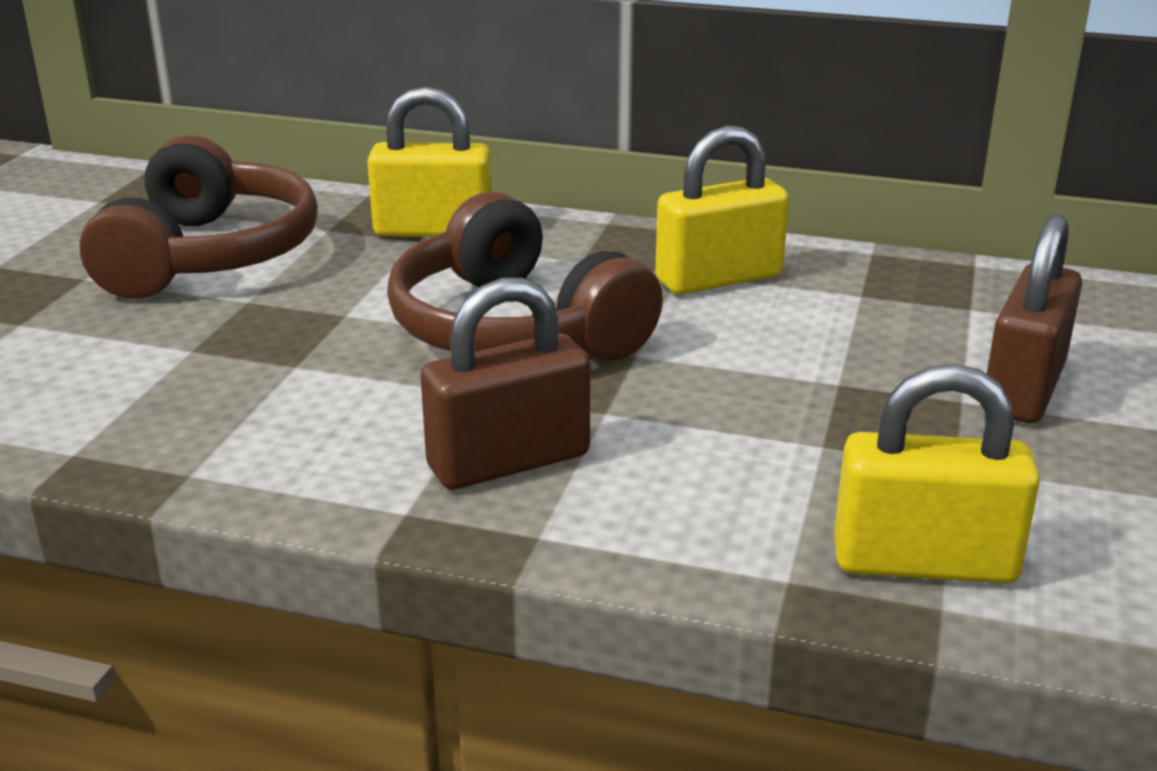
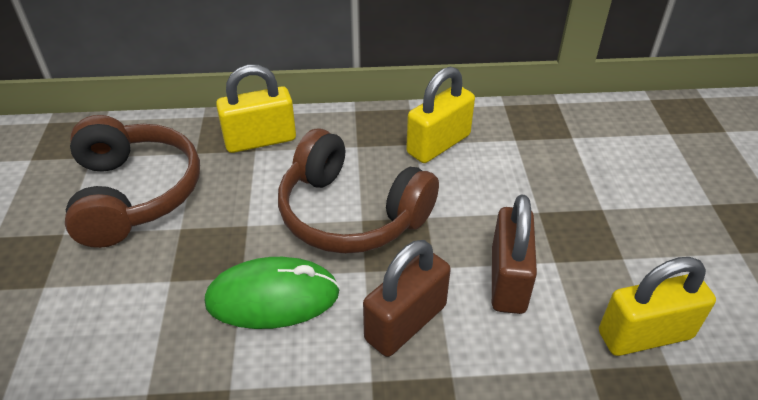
camera: 20 degrees left, 15 degrees up
(324, 394) = (272, 297): none -> green mouse
(1023, 389) = (626, 193): brown padlock -> brown padlock (508, 280)

